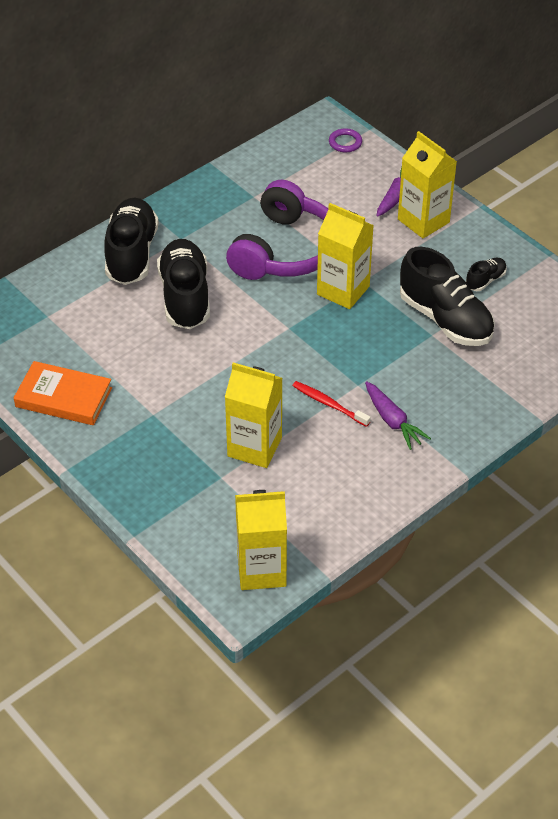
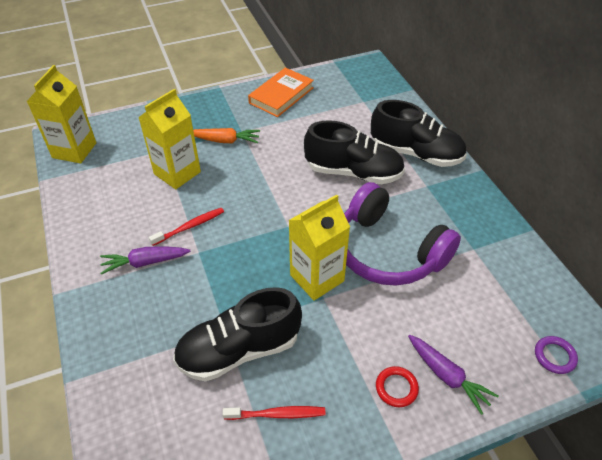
camera: 110 degrees right, 0 degrees up
(178, 423) = (225, 141): none -> orange carrot
(423, 221) = (396, 388): yellow carton -> red ring
(485, 280) = (277, 414): black shoe -> red toothbrush

